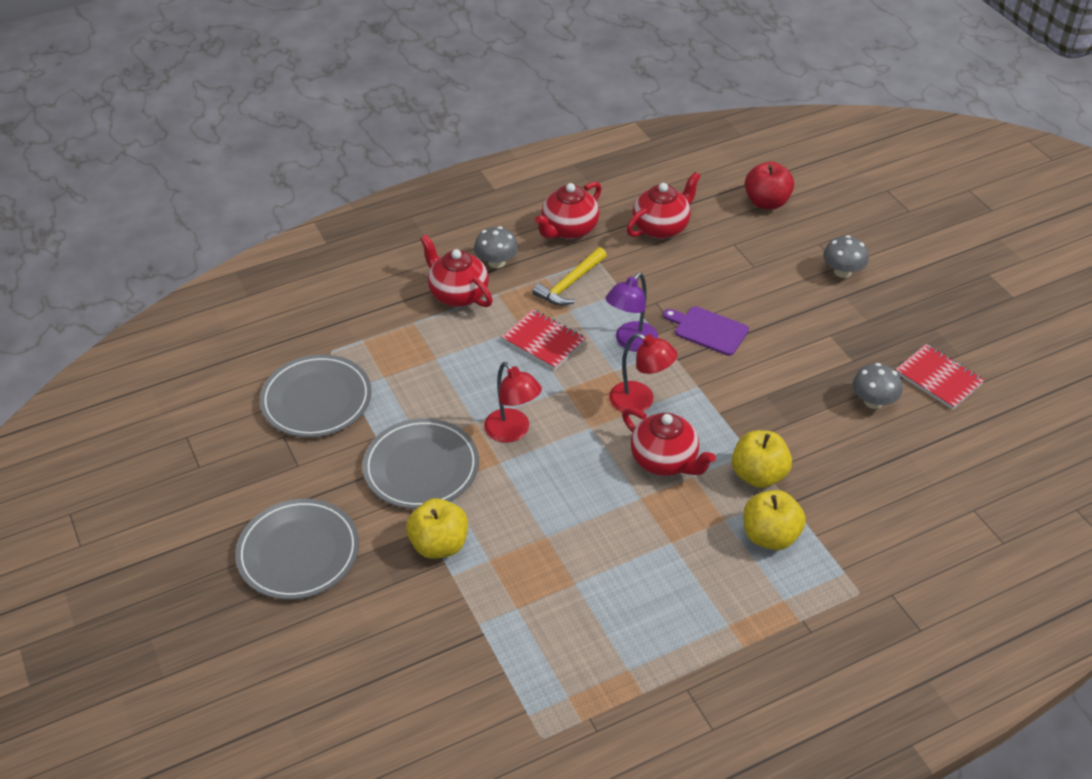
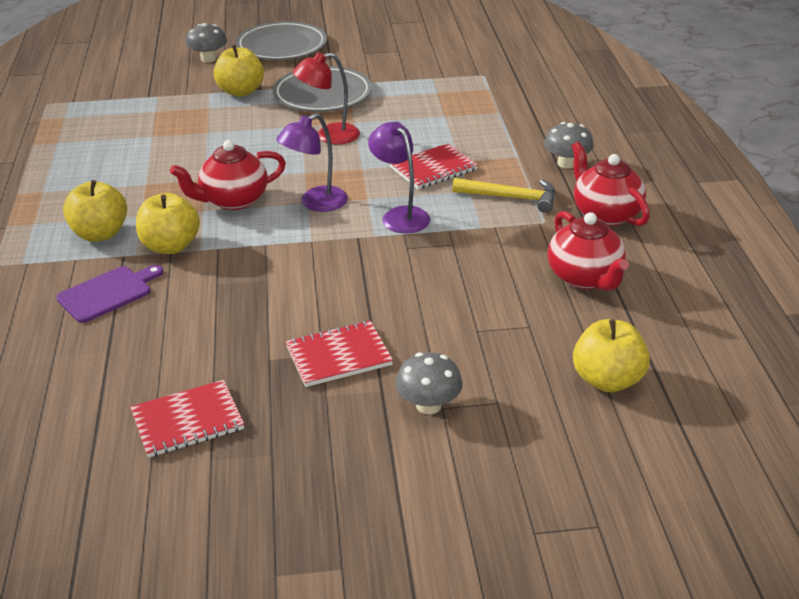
camera: 110 degrees right, 10 degrees down
(316, 400) = (428, 64): grey plate -> none
(458, 294) = (527, 137): red teapot -> none
(570, 284) = (511, 198): yellow hammer -> yellow hammer turned 135 degrees clockwise
(640, 401) = (315, 203): red lamp -> purple lamp
(708, 330) = (387, 267): purple cutting board -> purple cutting board (108, 293)
(766, 202) = (607, 380): red apple -> yellow apple
(826, 326) = (339, 356): none -> red notebook
(873, 401) = (196, 352): grey mushroom -> grey mushroom (208, 59)

